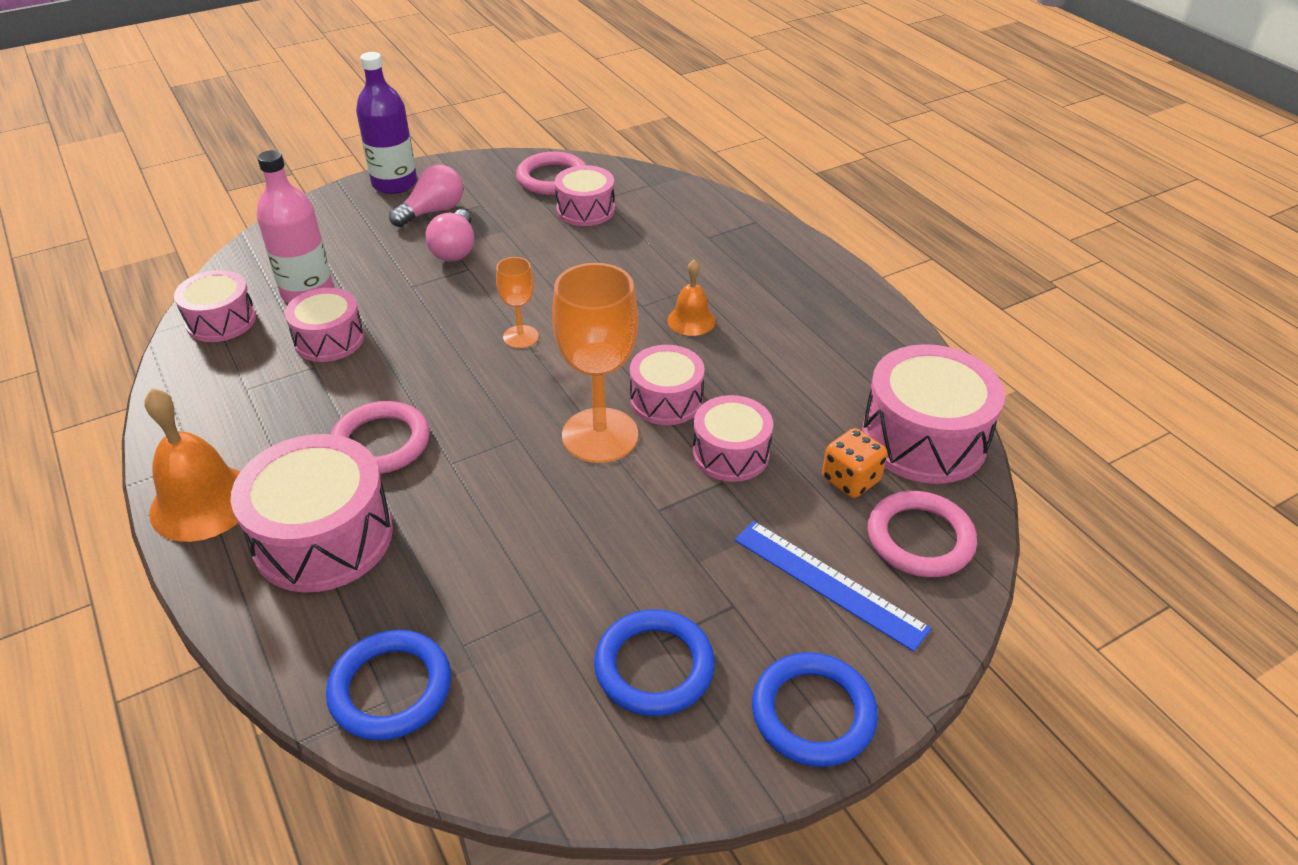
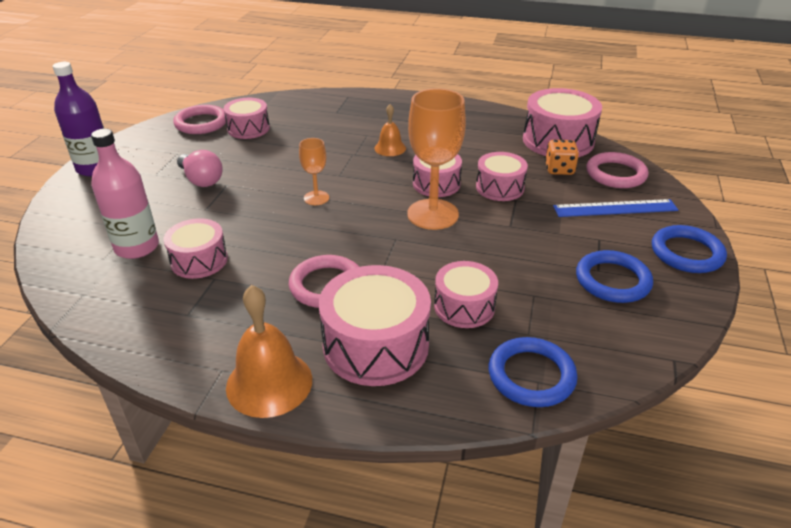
camera: 45 degrees left, 5 degrees down
(221, 321) = (97, 294): pink drum -> pink drum (464, 306)
(433, 211) = (151, 169): pink light bulb -> none

